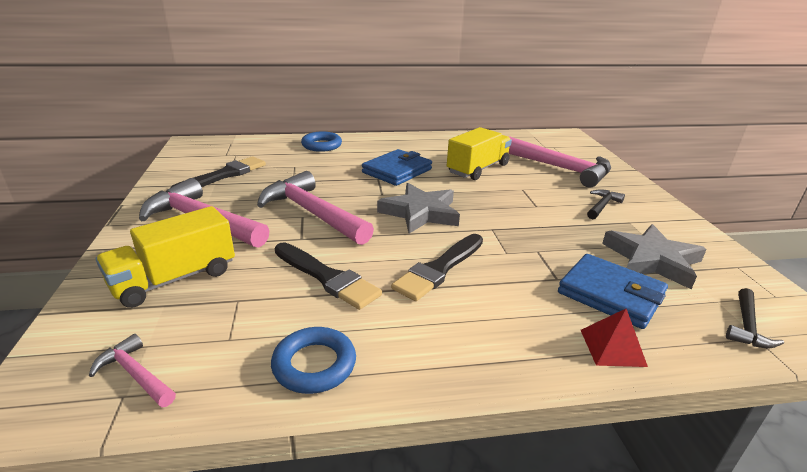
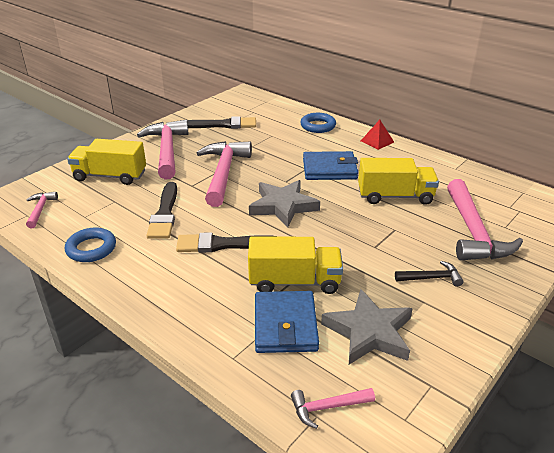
camera: 50 degrees right, 5 degrees up
(547, 260) = (294, 282): none -> yellow truck
(612, 347) = (219, 345): red pyramid -> red pyramid (377, 141)
(746, 326) = (327, 407): black hammer -> pink hammer

